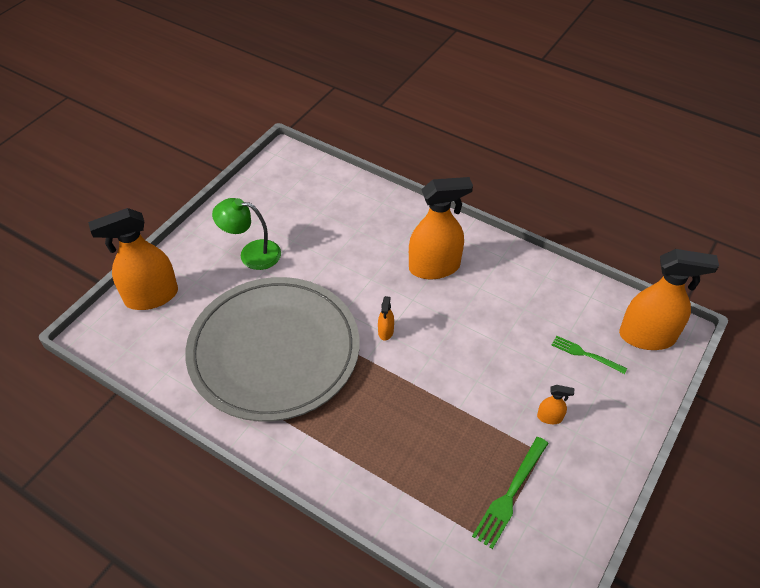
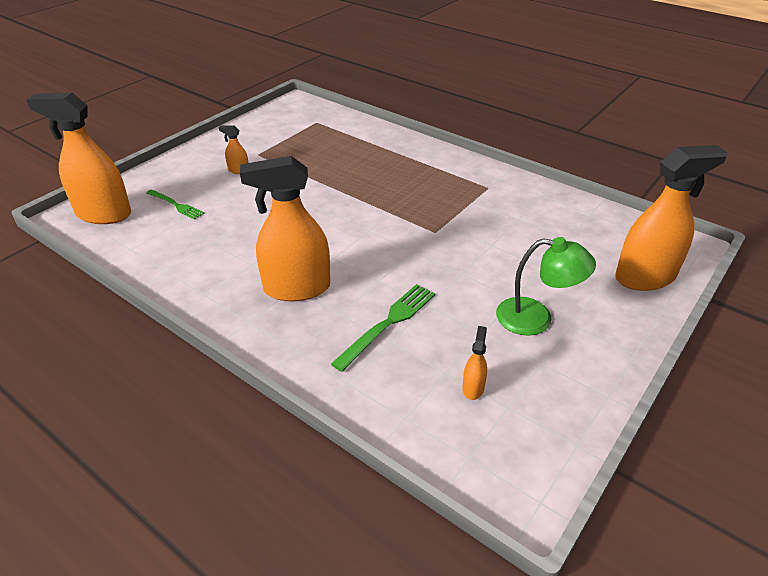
camera: 175 degrees left, 10 degrees down
(274, 351) = (486, 223): grey plate -> none
(385, 331) = (369, 232): orange spray bottle -> orange spray bottle (473, 388)
(510, 495) = (293, 138): green fork -> green fork (389, 323)

